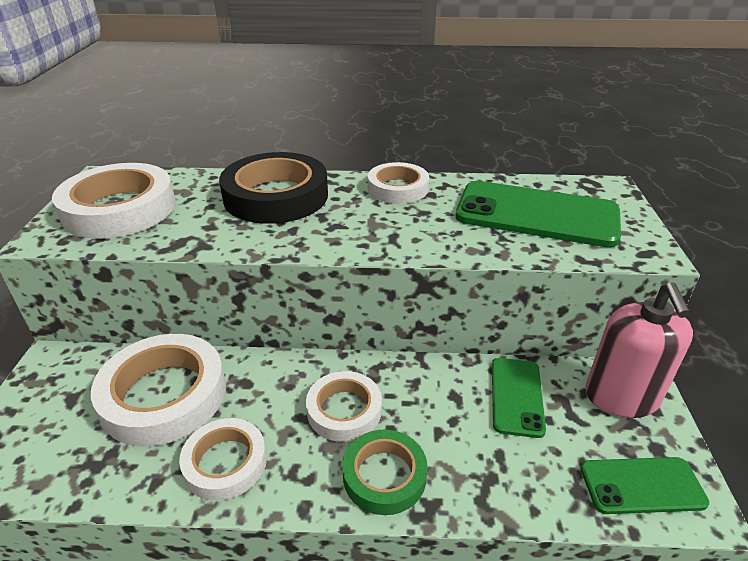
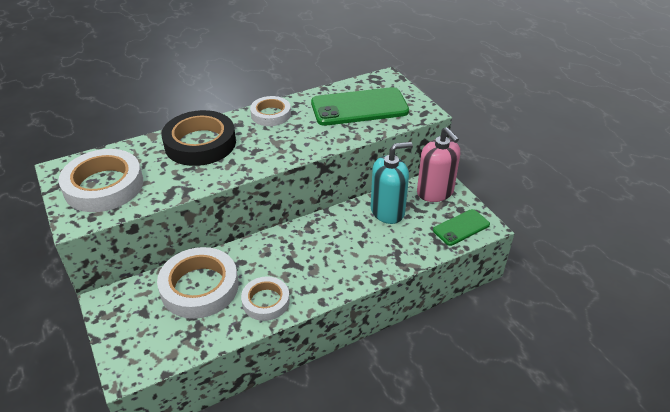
camera: 30 degrees left, 5 degrees up
(344, 410) = (307, 252): white tape -> none
(384, 475) = (349, 272): green tape -> none
(516, 396) = (387, 211): green phone -> turquoise soap dispenser

